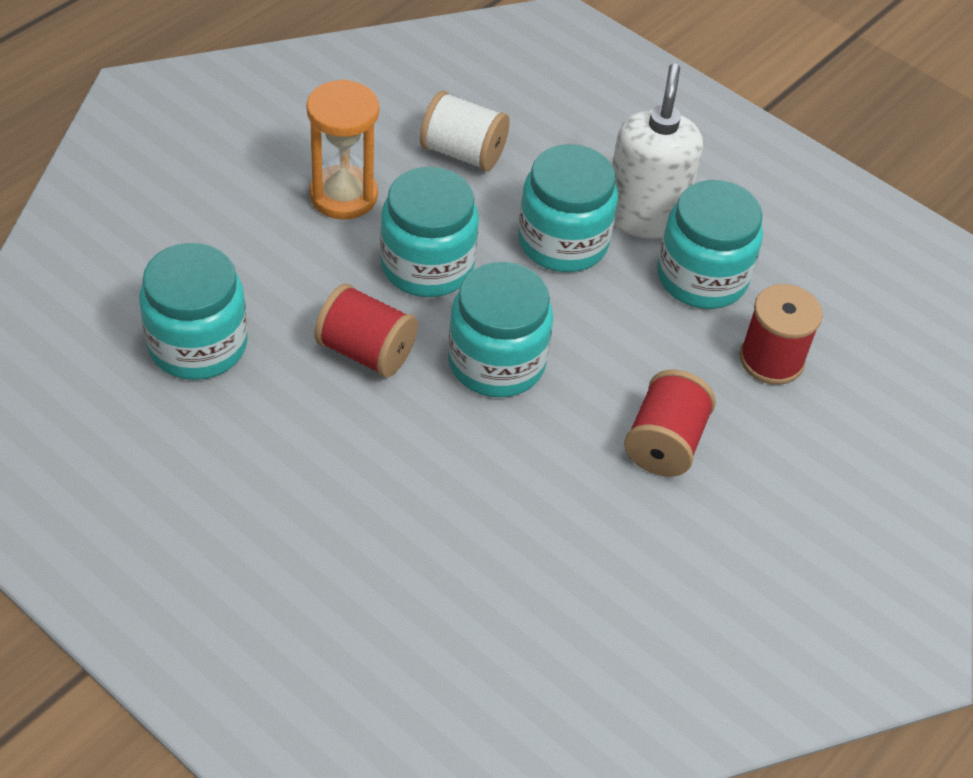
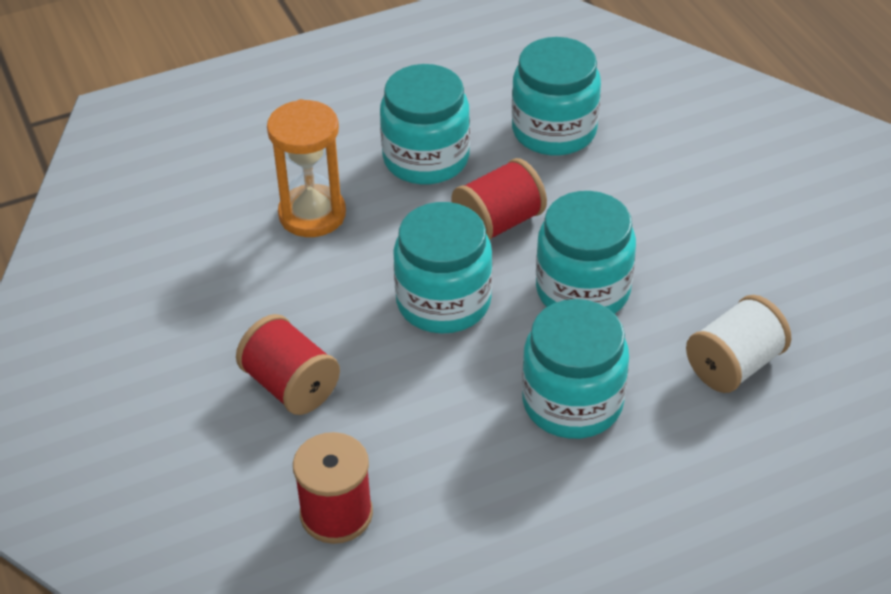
camera: 120 degrees right, 5 degrees down
(343, 196) = (700, 258): orange hourglass -> orange hourglass (312, 214)
(644, 216) = (581, 487): white soap dispenser -> none
(702, 277) = (472, 502): turquoise jar -> turquoise jar (426, 159)

